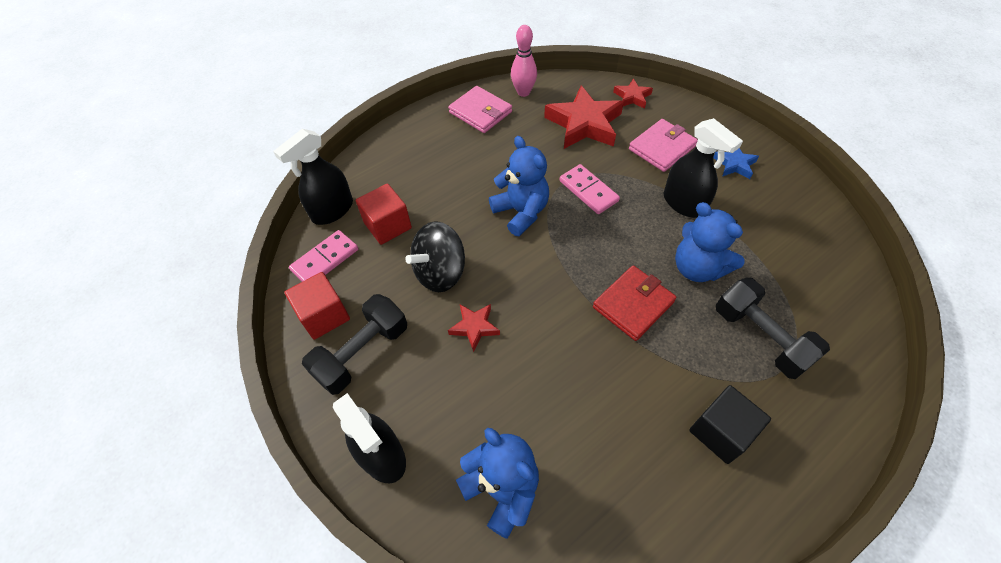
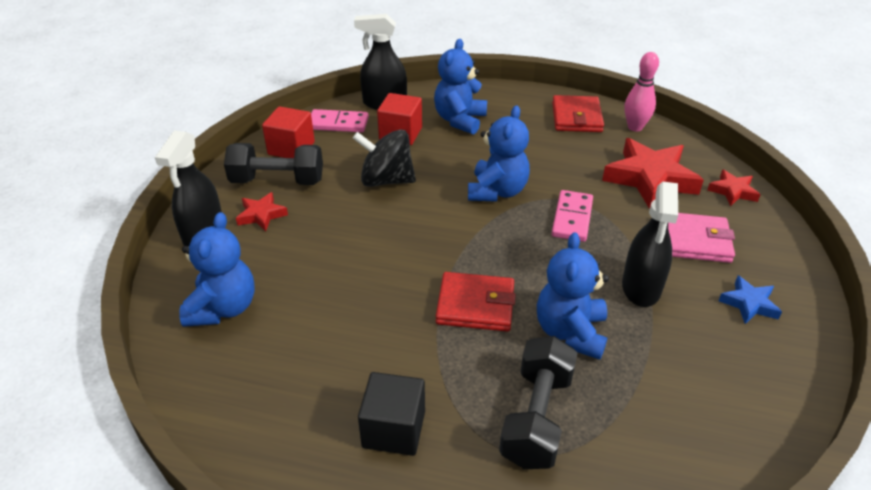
camera: 50 degrees right, 15 degrees down
(411, 178) = (460, 120): none -> blue teddy bear
(474, 327) = (354, 223): red star -> red star (261, 215)
(480, 112) = (576, 117): pink wallet -> red wallet

